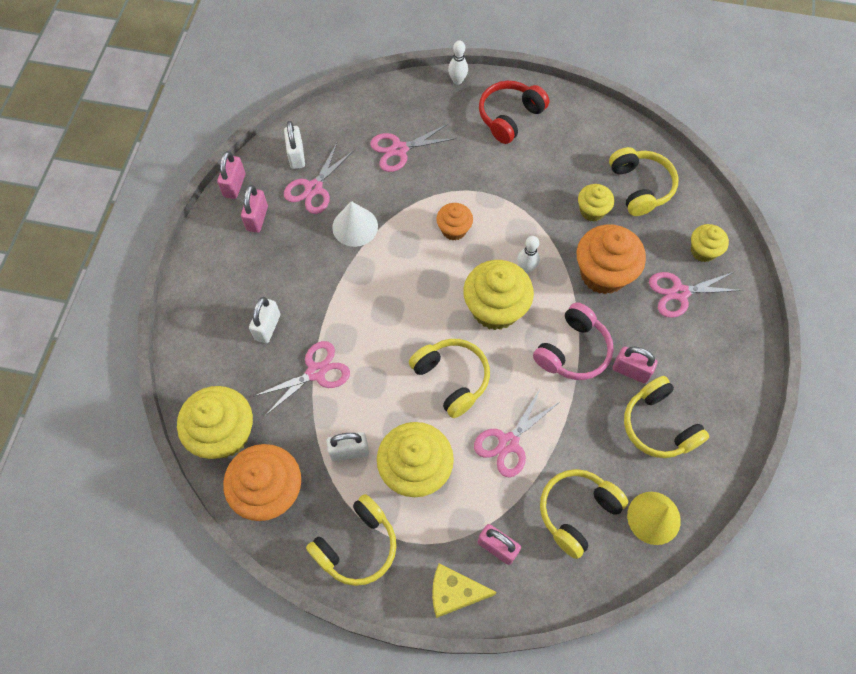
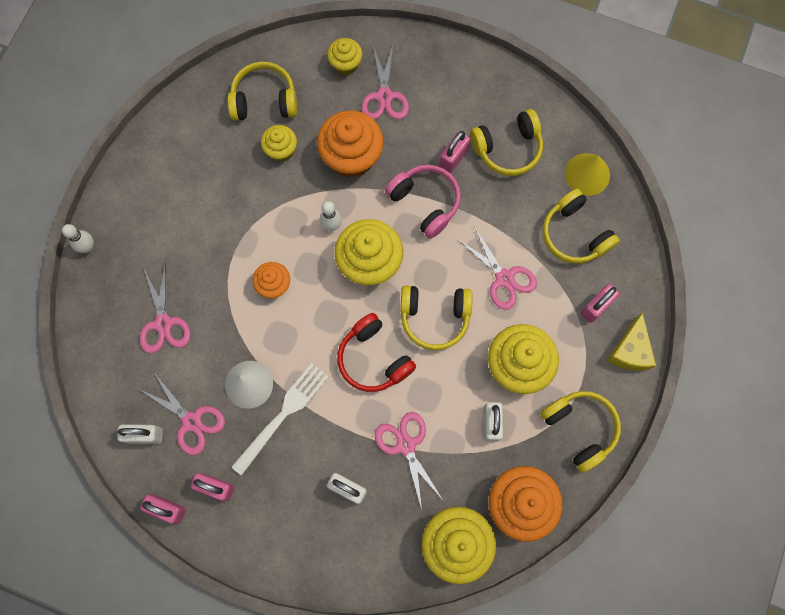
camera: 80 degrees left, 10 degrees up
(331, 260) = (283, 414): none -> white fork
(451, 379) = (434, 317): yellow headphones -> yellow headphones turned 150 degrees counterclockwise
(510, 117) = (150, 203): red headphones -> red headphones (374, 358)

